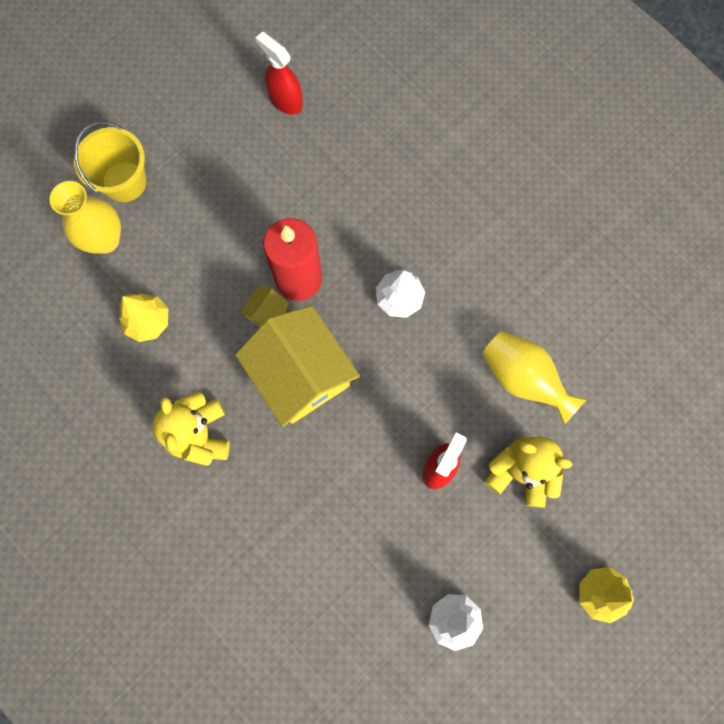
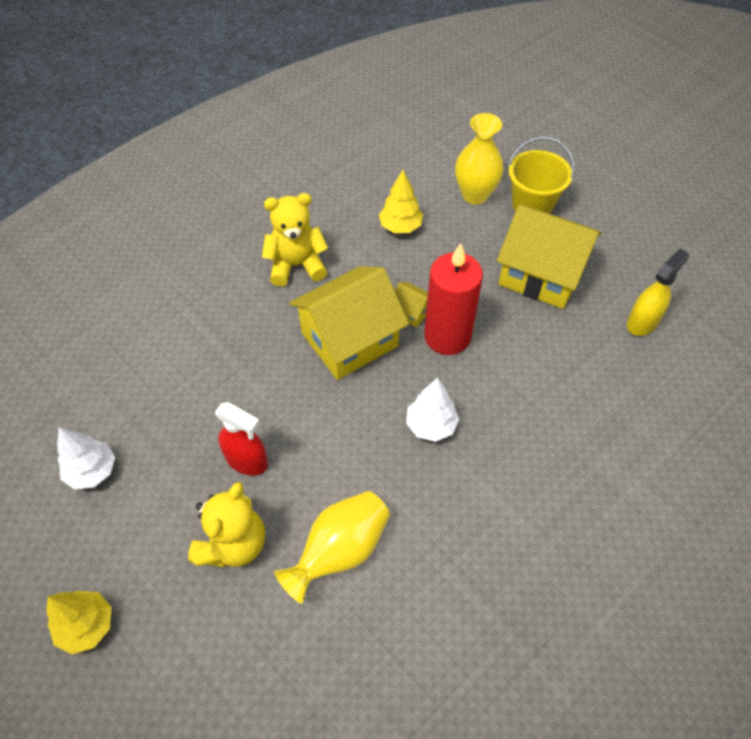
camera: 90 degrees right, 20 degrees down
(223, 183) = (541, 274): none -> yellow house
(285, 100) = (642, 322): red spray bottle -> yellow spray bottle

